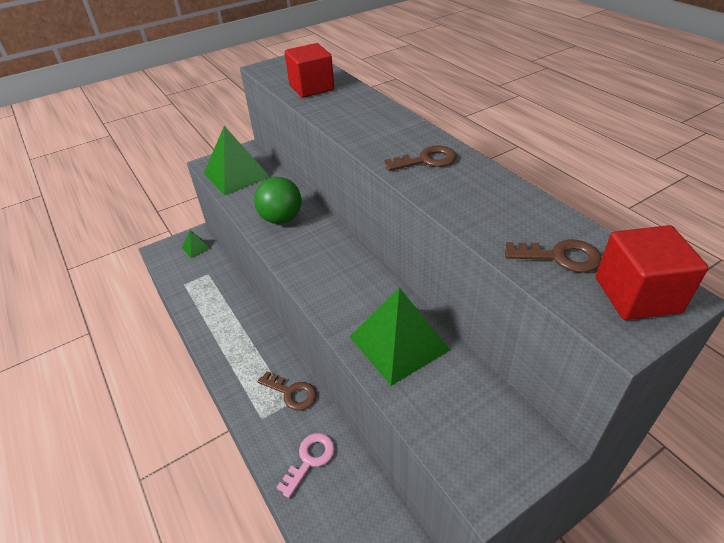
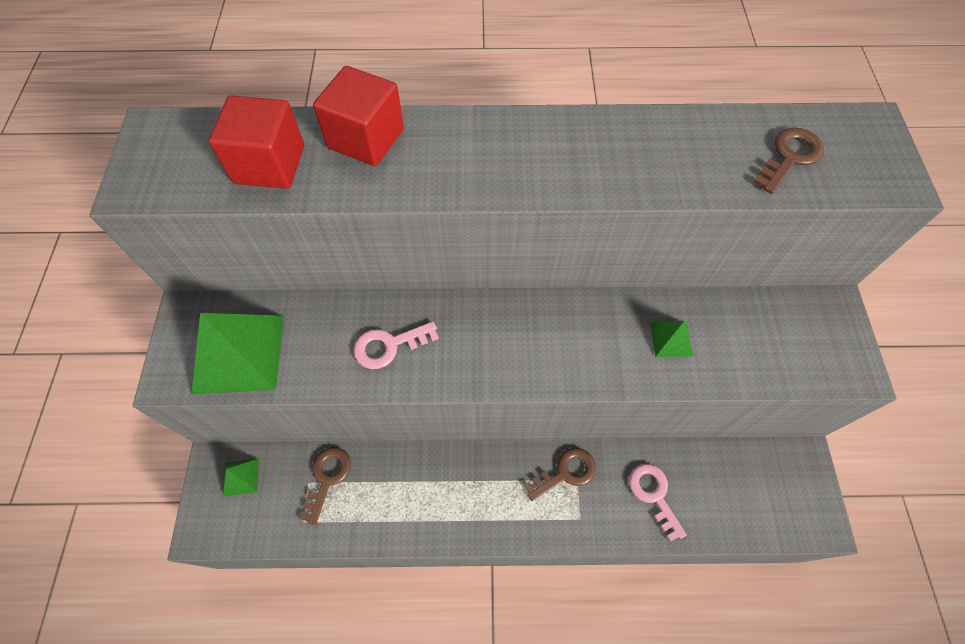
camera: 60 degrees left, 20 degrees up
(281, 219) = (389, 346): green ball -> pink key
(399, 343) = (671, 339): green pyramid -> green pyramid, size x0.47
(426, 160) = (561, 153): brown key -> brown key (327, 478)
(637, 295) = (862, 144): red cube -> red cube (366, 138)

